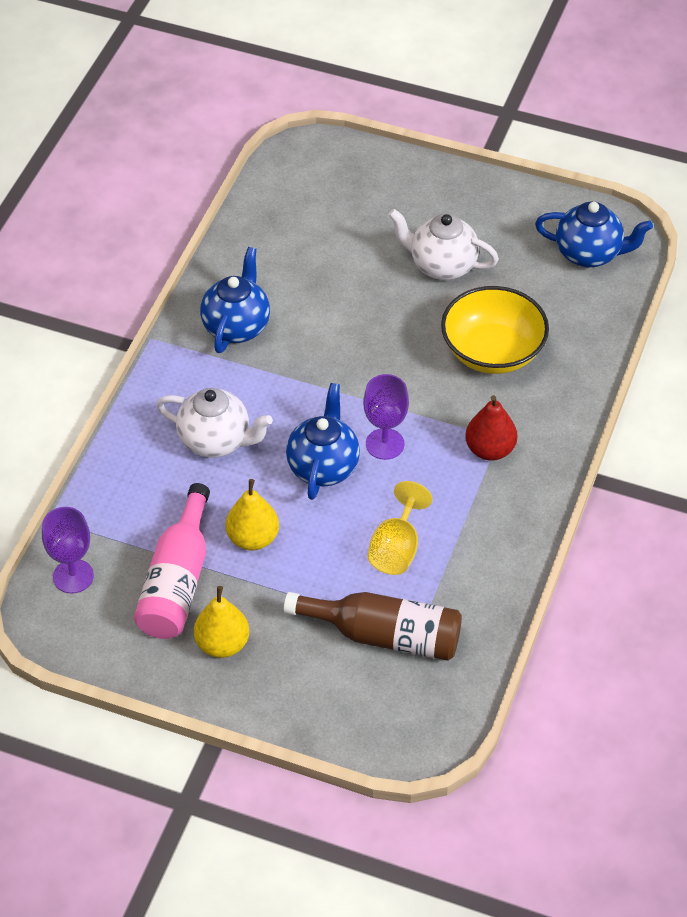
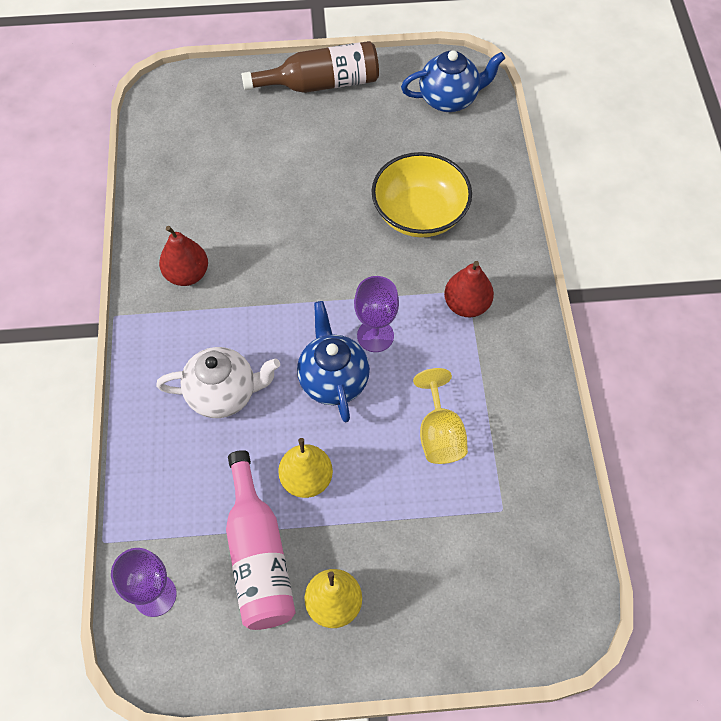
camera: 25 degrees left, 10 degrees up
(236, 326) = (187, 274): blue teapot -> red pear
(384, 635) = (475, 527): brown bottle -> brown bottle (321, 84)
(441, 265) = (335, 152): white teapot -> none

